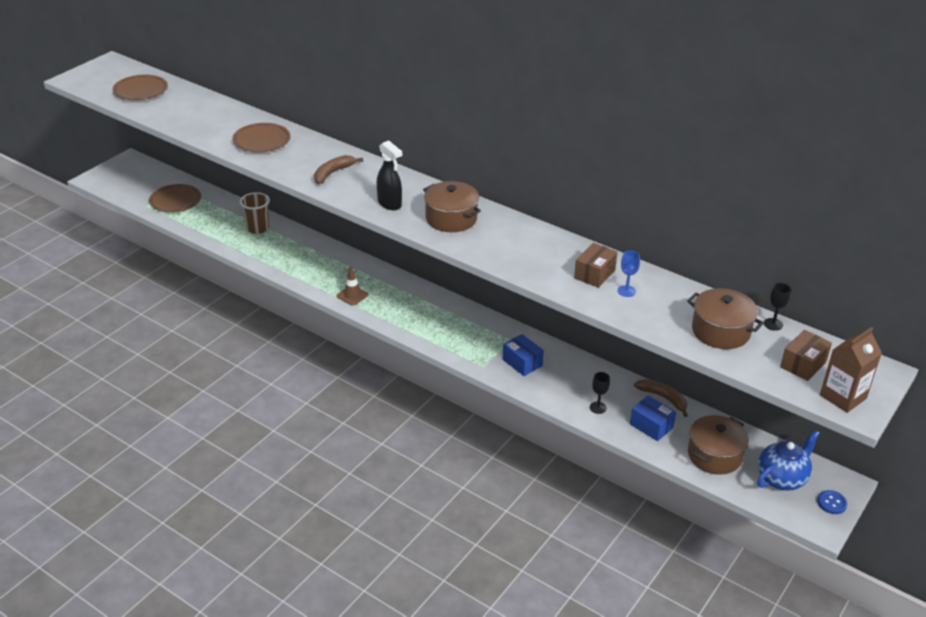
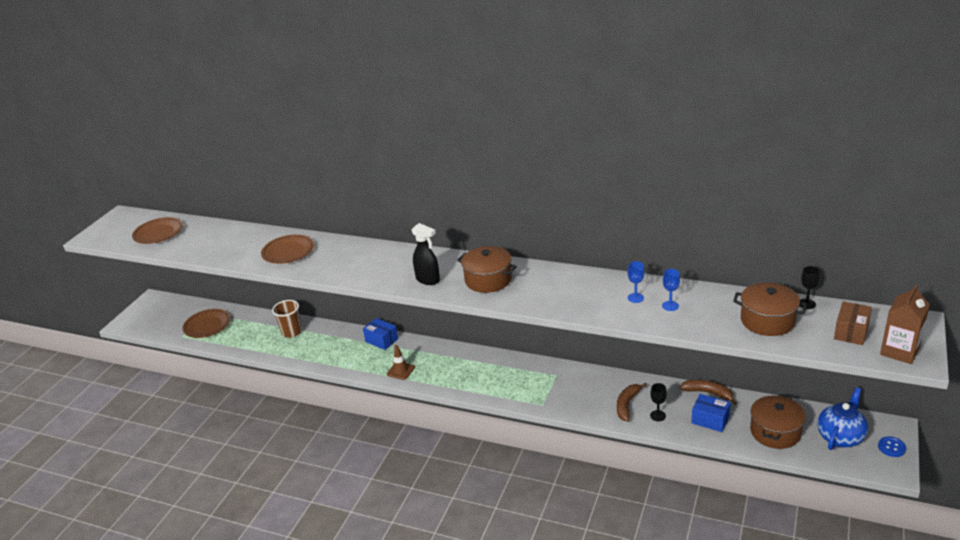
camera: 10 degrees left, 5 degrees down
(333, 173) = (365, 265): brown banana -> brown banana (627, 405)
(522, 362) = (575, 393): blue box -> blue box (381, 340)
(594, 274) = (635, 298): brown box -> blue goblet

